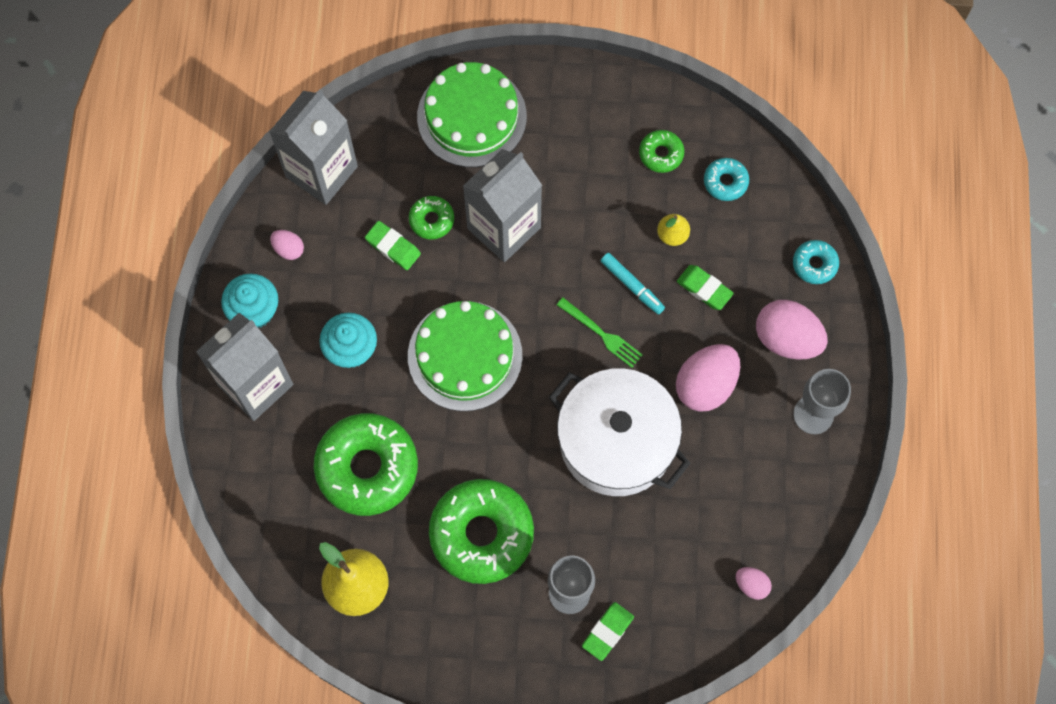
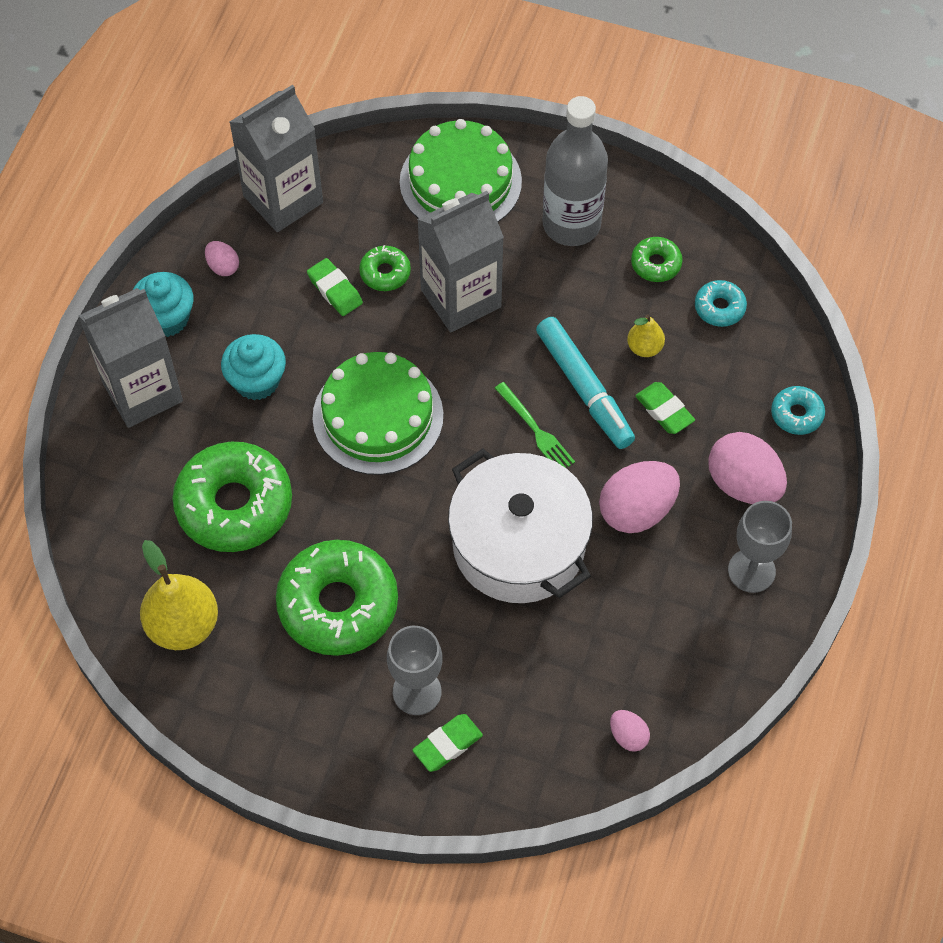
camera: 15 degrees right, 10 degrees down
(579, 134) = (571, 224): none -> grey bottle
(632, 285) = (584, 388): turquoise marker -> turquoise marker, size x1.71

